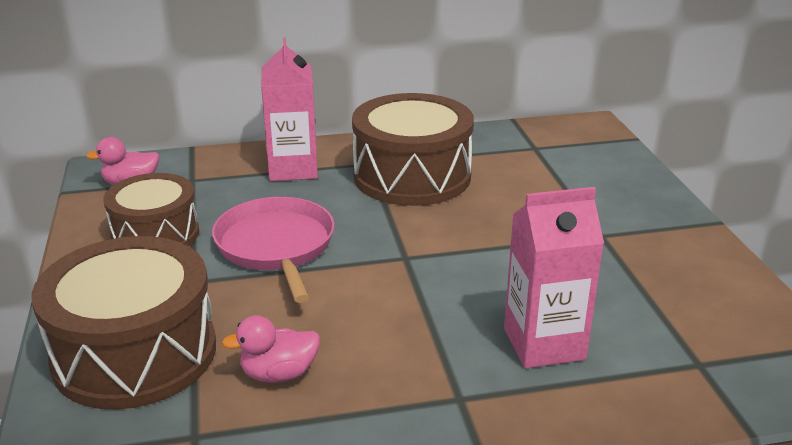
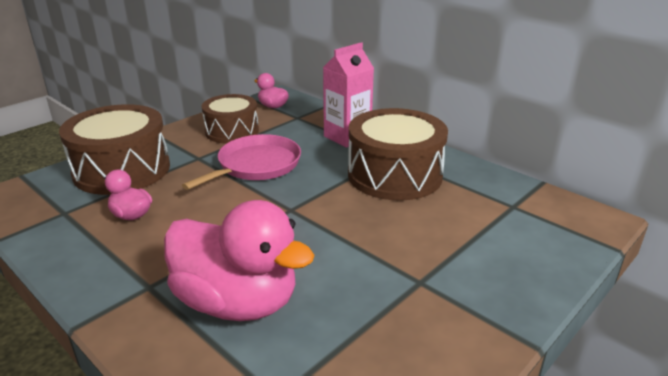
camera: 55 degrees right, 0 degrees up
(544, 344) = (237, 302): pink carton -> pink duck

